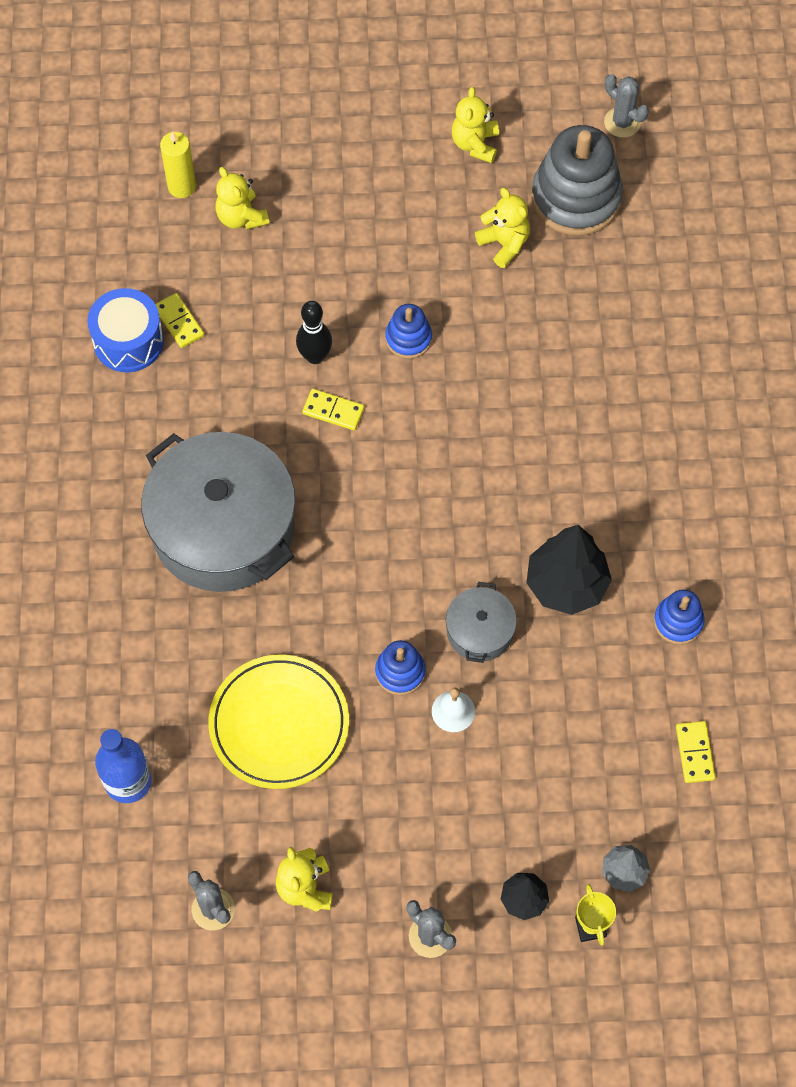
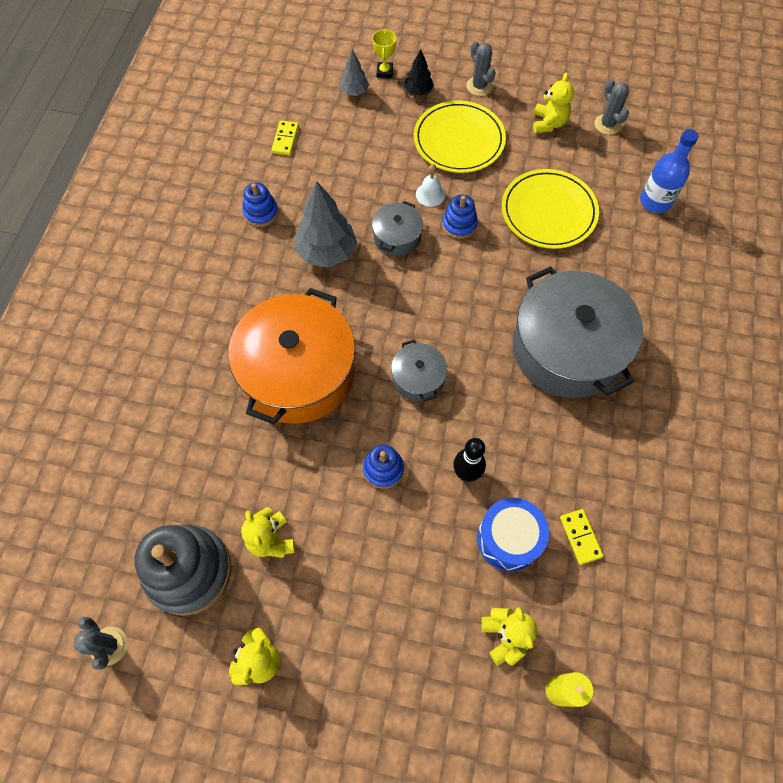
camera: 165 degrees left, 0 degrees up
(128, 341) = (628, 529): blue drum -> blue drum (509, 539)
(333, 411) = (462, 421): yellow domino -> none
(398, 447) = (418, 378): none -> grey pot
(436, 818) = (459, 140): none -> yellow plate
(543, 419) = (298, 372): none -> orange pot
(566, 585) = (326, 252): black tree -> grey tree

